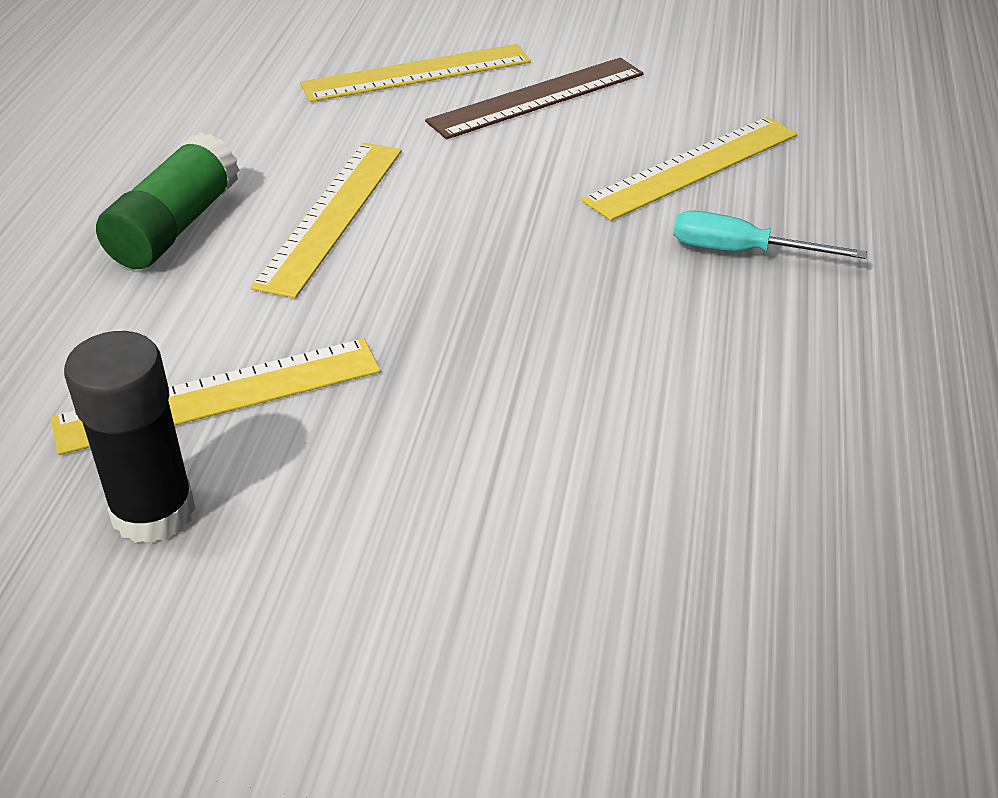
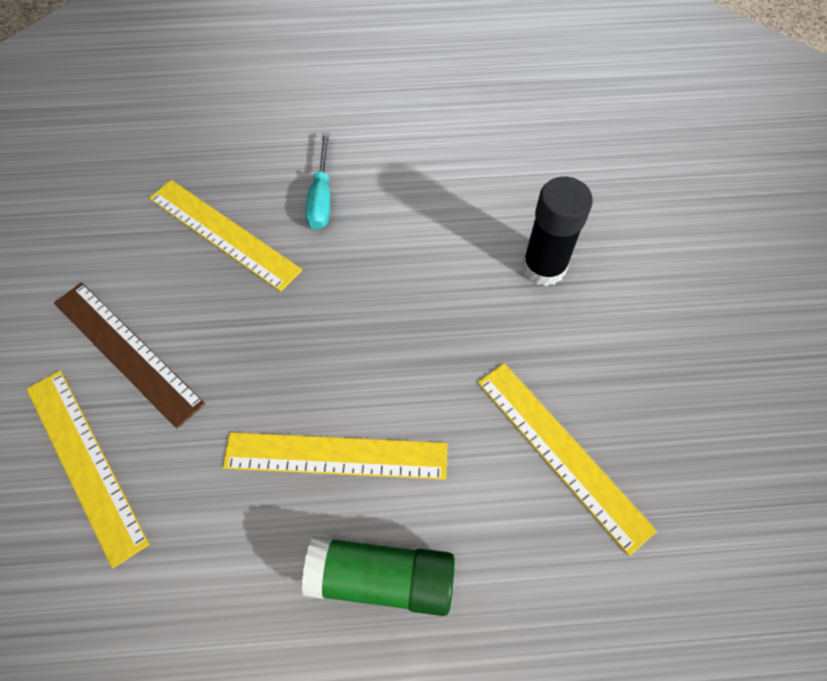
camera: 105 degrees left, 20 degrees up
(153, 512) = (671, 447): black glue stick -> black glue stick (544, 267)

